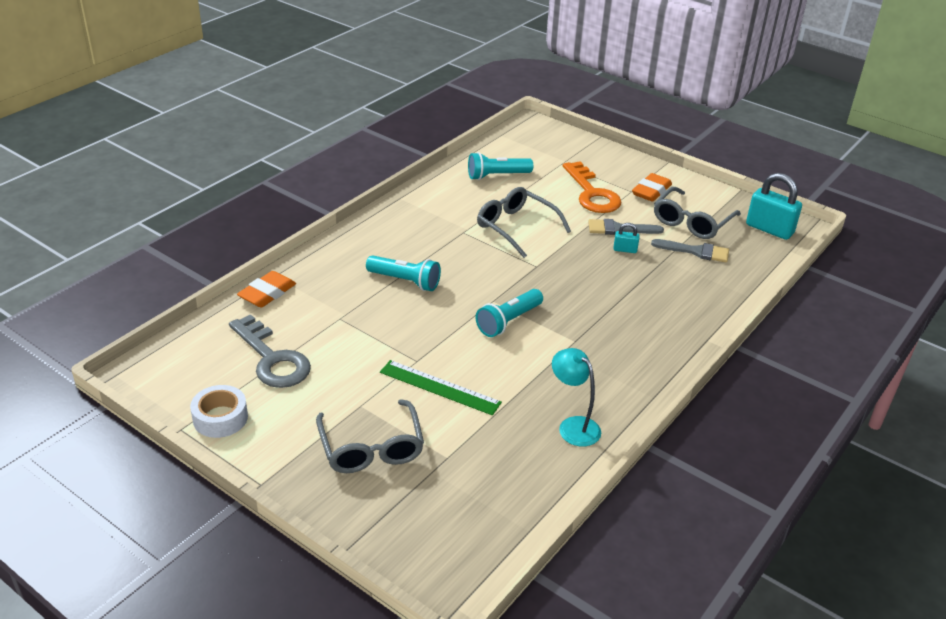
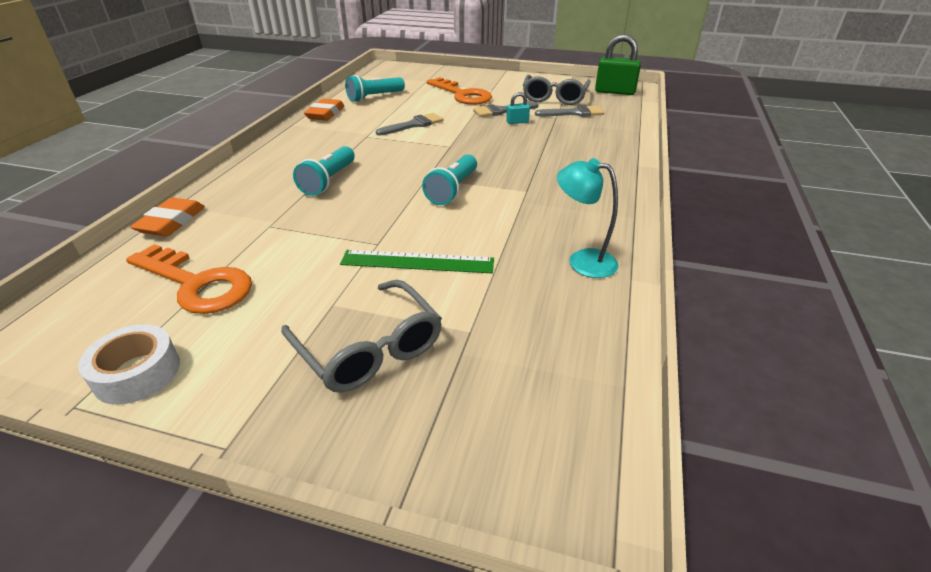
camera: 20 degrees left, 0 degrees up
(272, 359) = (197, 284): grey key -> orange key
(405, 281) = (328, 181): turquoise flashlight -> turquoise flashlight turned 105 degrees clockwise
(516, 227) = (414, 125): grey glasses -> grey brush
(651, 191) = (508, 86): orange eraser -> orange eraser (325, 114)
(769, 229) = (614, 92): turquoise padlock -> green padlock

